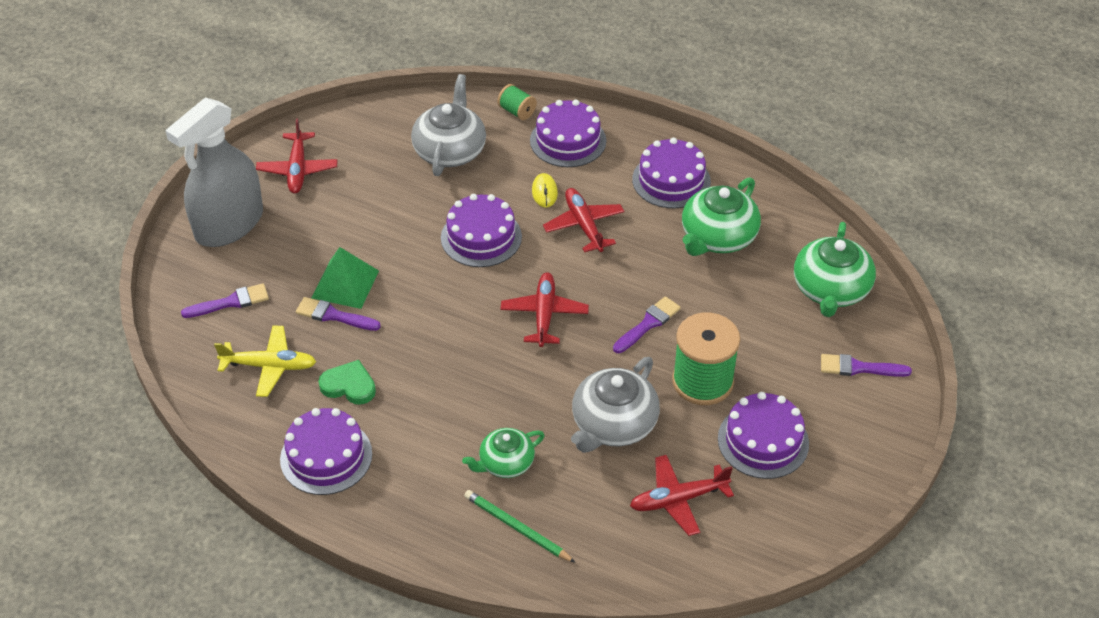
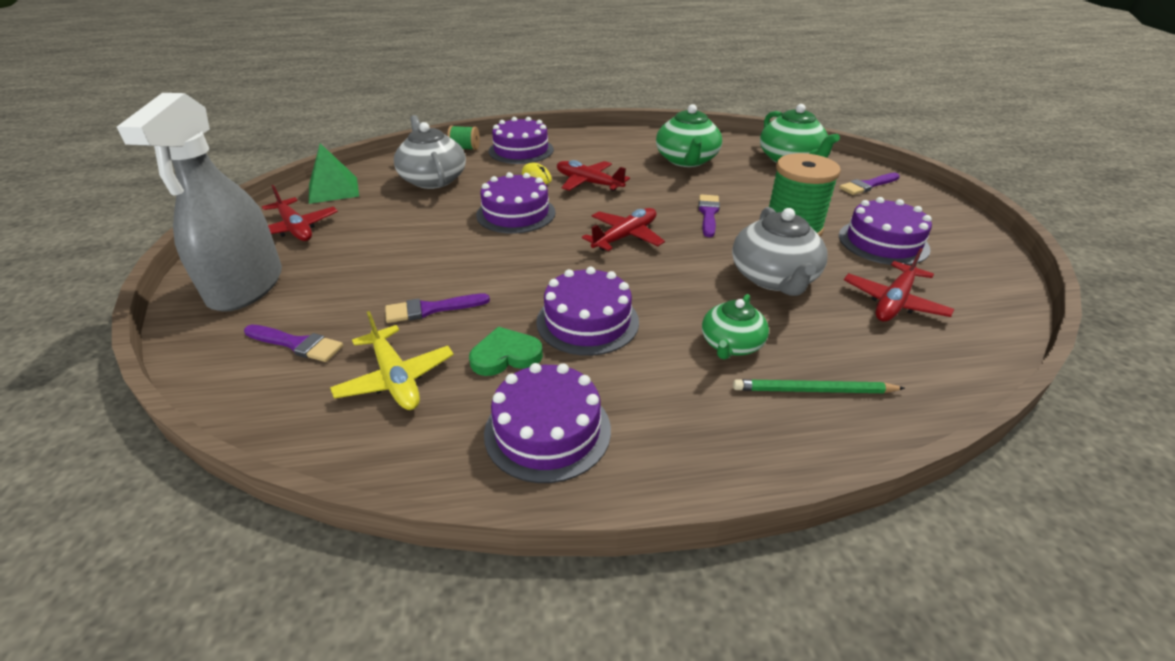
camera: 35 degrees left, 10 degrees down
(230, 302) = (297, 344): purple brush -> purple brush turned 75 degrees clockwise
(270, 366) = (395, 378): yellow plane -> yellow plane turned 90 degrees clockwise
(345, 284) = (420, 283): green pyramid -> green pyramid (333, 190)
(544, 314) = (625, 237): red plane -> red plane turned 75 degrees clockwise
(671, 180) = (618, 147): purple cake -> purple cake (587, 321)

